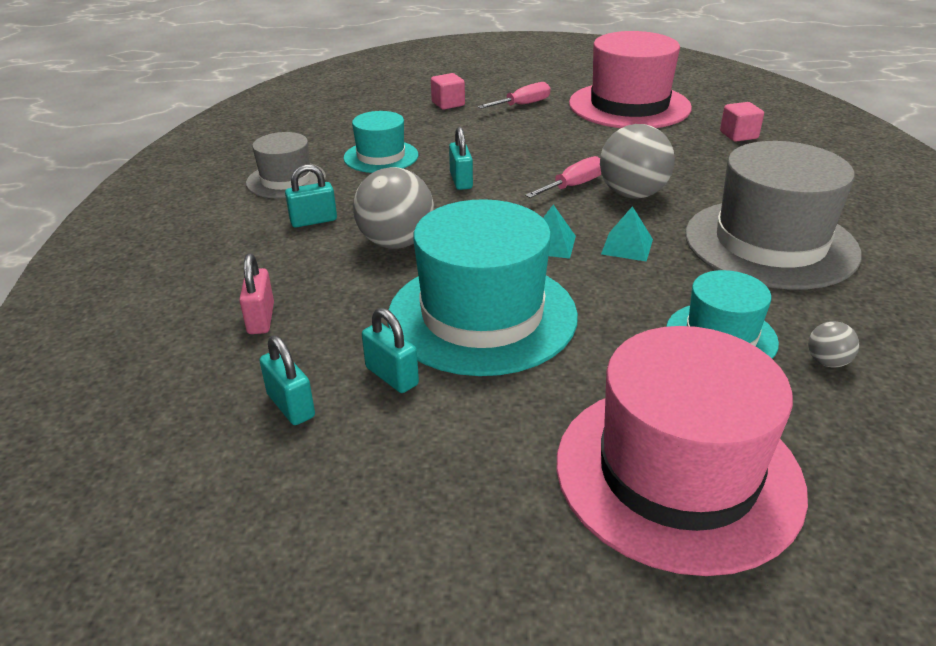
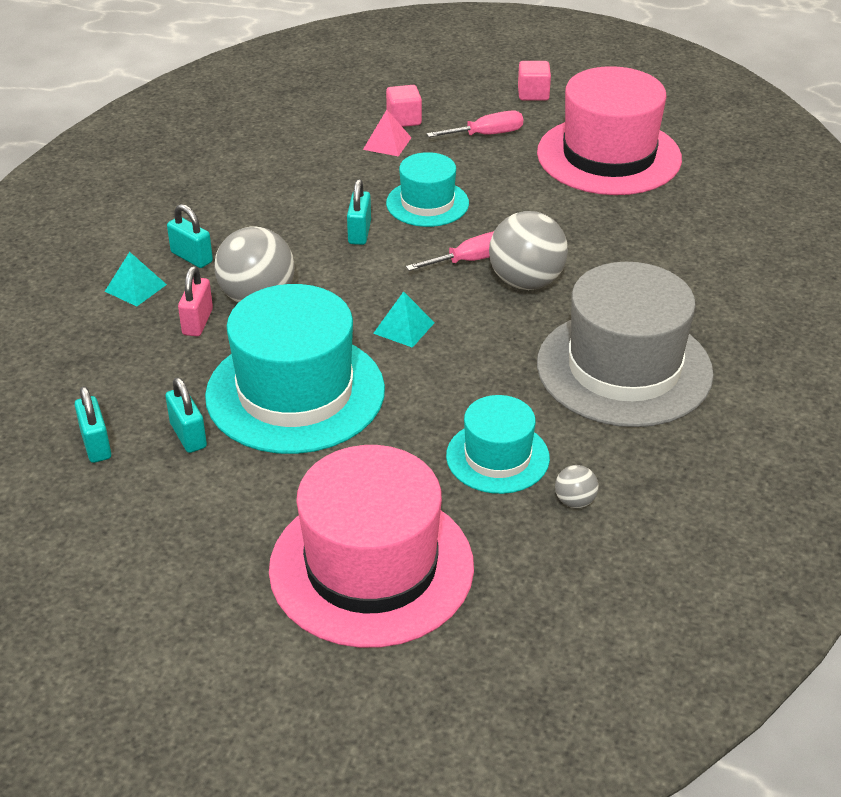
camera: 15 degrees right, 5 degrees up
(261, 319) = (103, 358): pink padlock -> pink padlock (197, 322)
(286, 180) = (186, 201): grey hat -> none
(313, 221) = (192, 257): turquoise padlock -> turquoise padlock turned 45 degrees clockwise
(381, 156) = (294, 185): turquoise hat -> turquoise hat (427, 203)
(444, 120) = (387, 143): none -> pink pyramid
(627, 246) = (477, 344): turquoise pyramid -> turquoise pyramid (135, 287)
(738, 135) = (703, 222): pink cube -> pink cube (533, 94)

